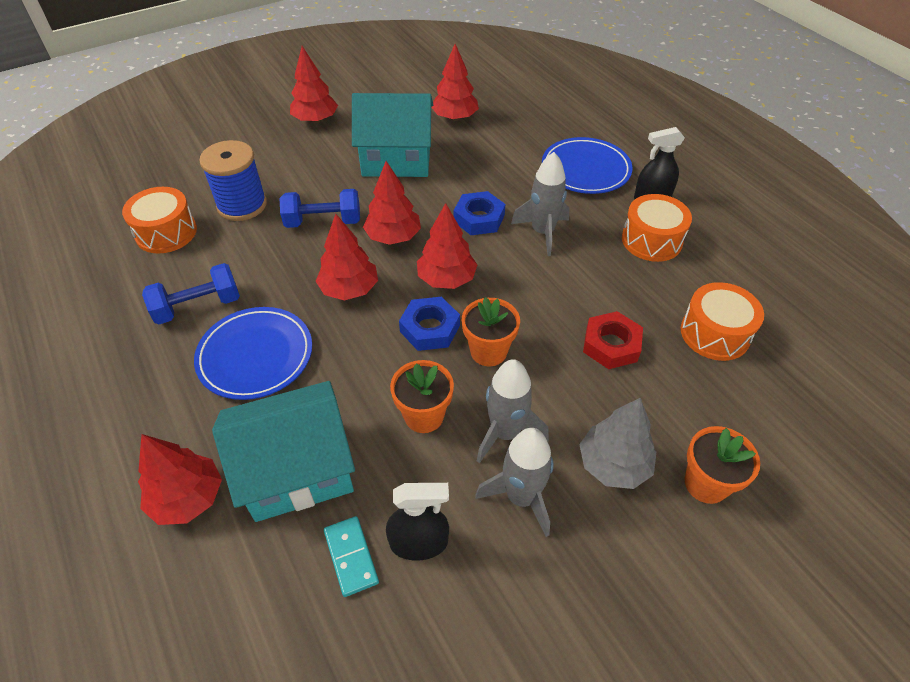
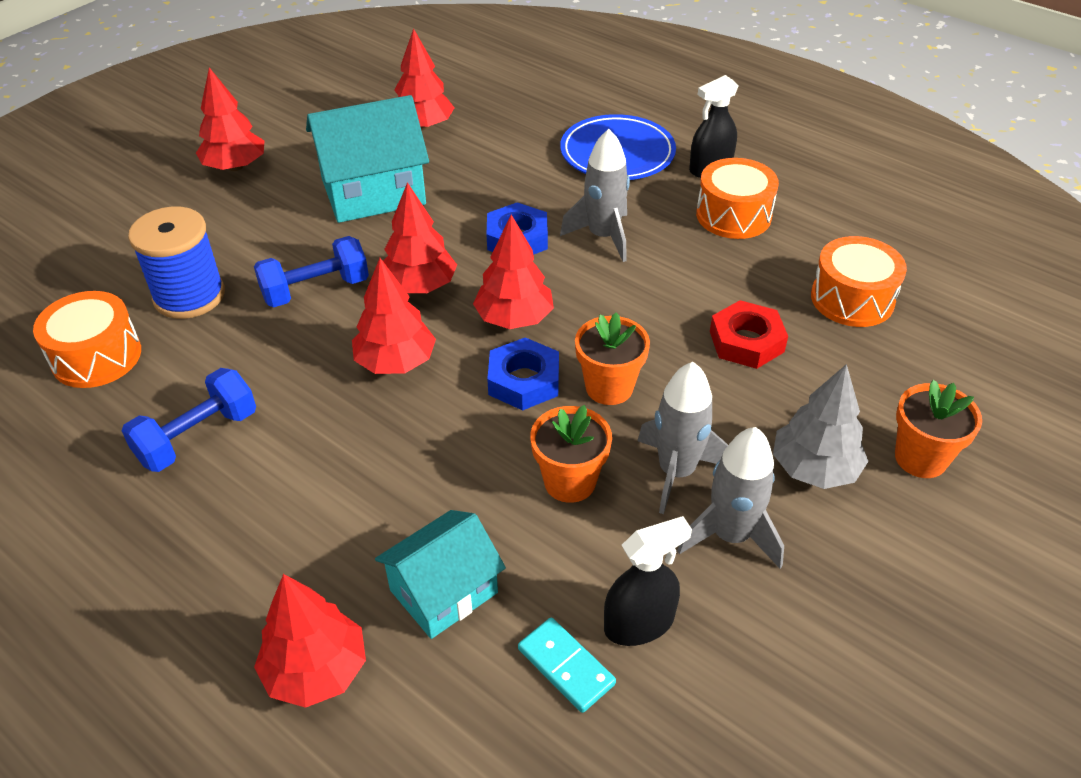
camera: 20 degrees left, 5 degrees down
(255, 356) = (313, 475): blue plate -> none
(297, 470) = (444, 591): turquoise house -> turquoise house, size x0.63

